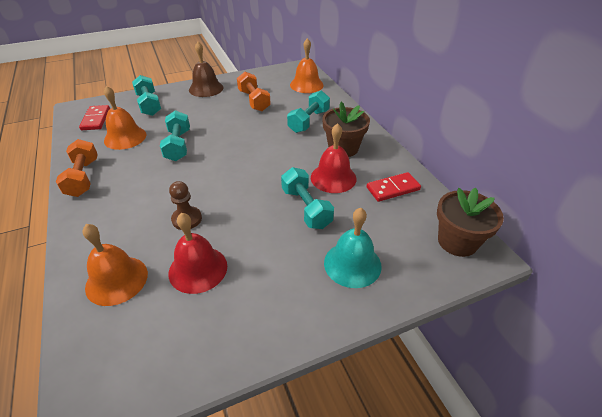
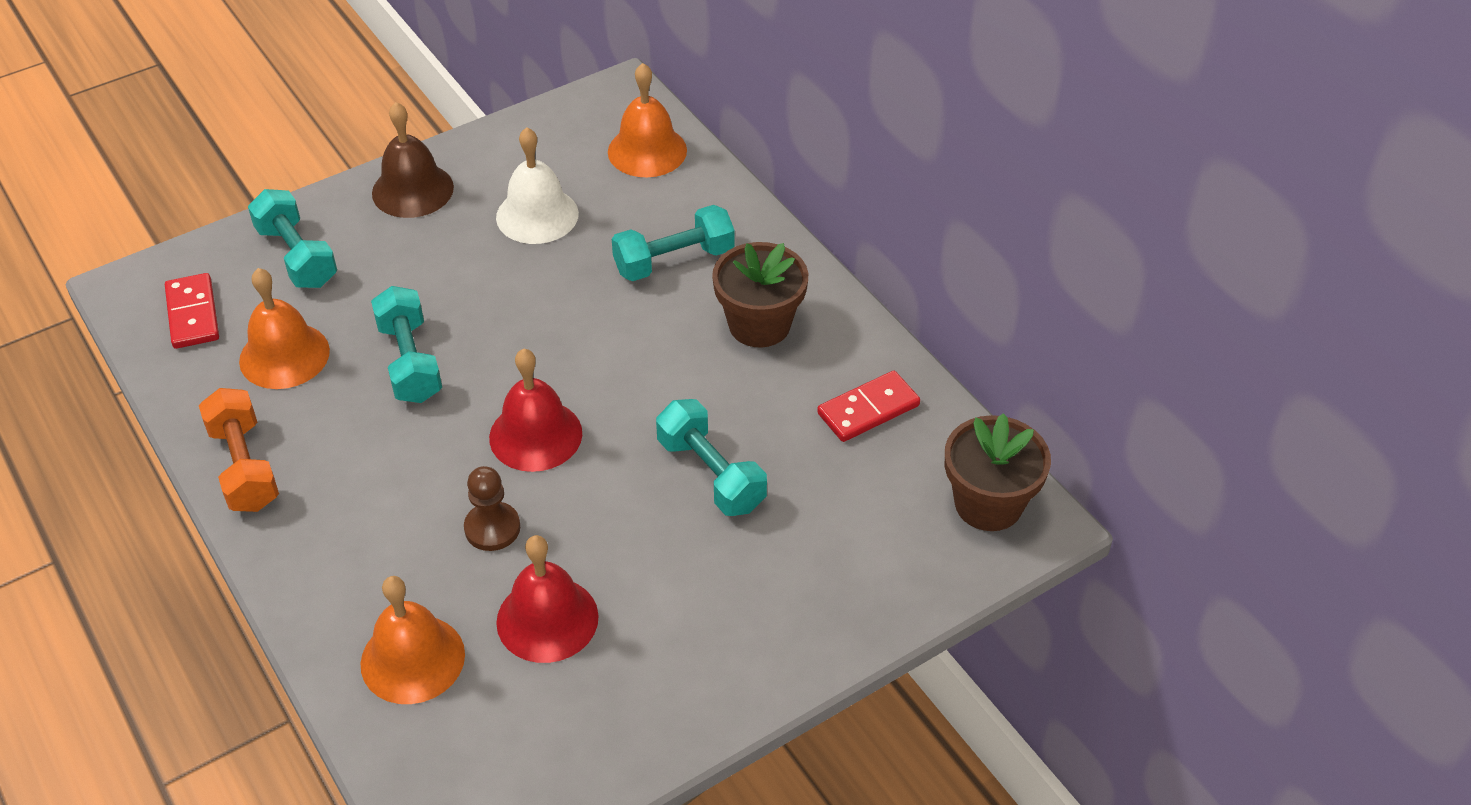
camera: 10 degrees left, 5 degrees up
(254, 101) = (537, 215): orange dumbbell -> white bell
(308, 121) = (674, 261): turquoise dumbbell -> turquoise dumbbell turned 45 degrees clockwise
(333, 178) = (750, 400): red bell -> red bell (535, 435)
(352, 264) = (812, 571): turquoise bell -> none

